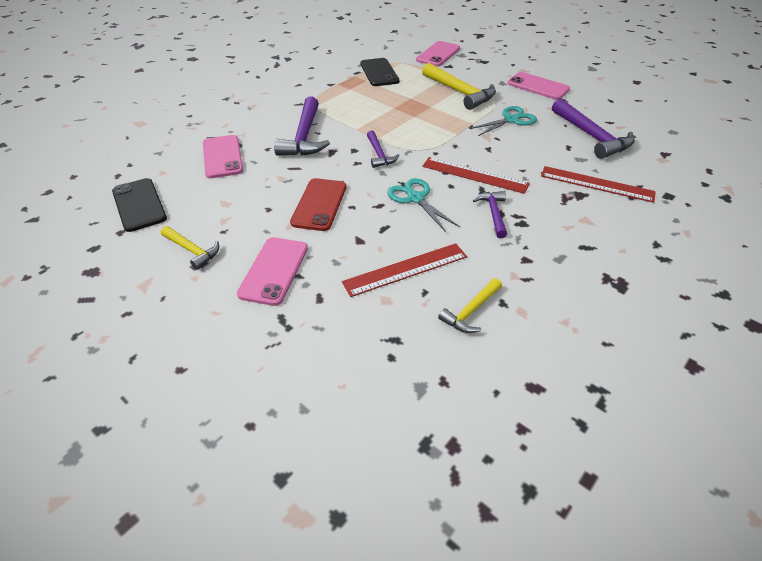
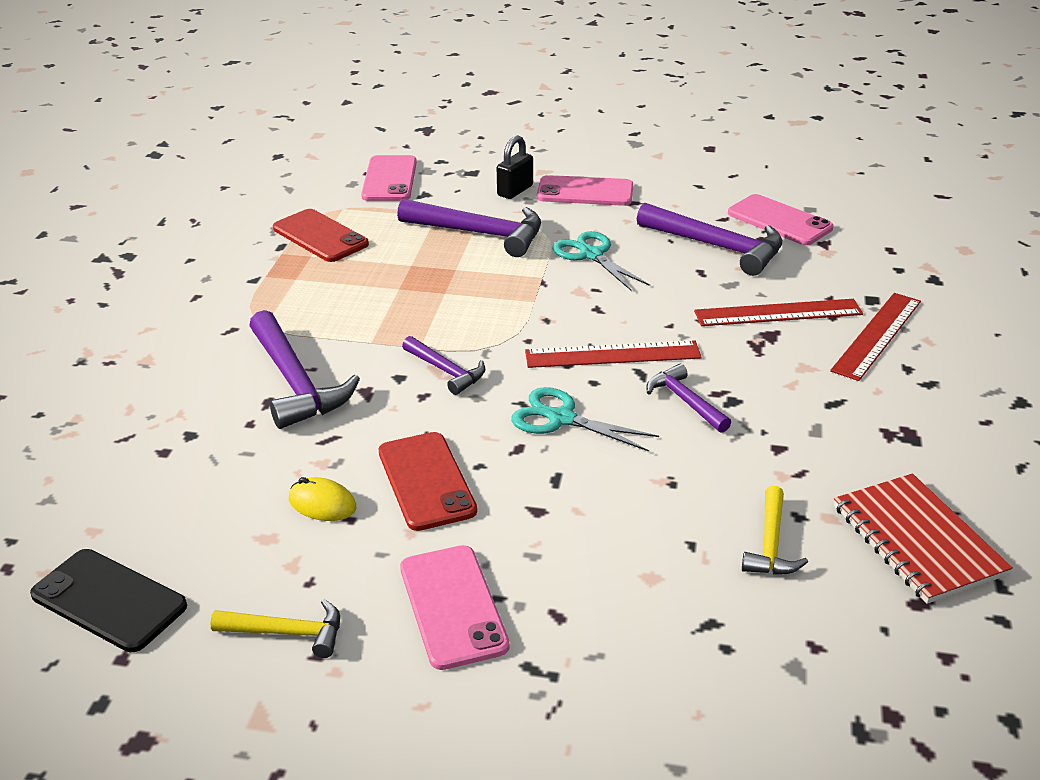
camera: 30 degrees left, 10 degrees down
(222, 157) = (182, 464): pink phone -> pink phone (779, 221)
(263, 197) = (322, 504): none -> yellow mouse
(379, 72) = (320, 236): black phone -> red phone
(405, 269) = (639, 524): red ruler -> red ruler (876, 335)
(459, 92) = (479, 233): yellow hammer -> purple hammer
(499, 76) = (515, 191): none -> black padlock
(511, 120) = (591, 255): turquoise scissors -> turquoise scissors turned 60 degrees counterclockwise
(567, 349) = (917, 540): none -> red notebook

